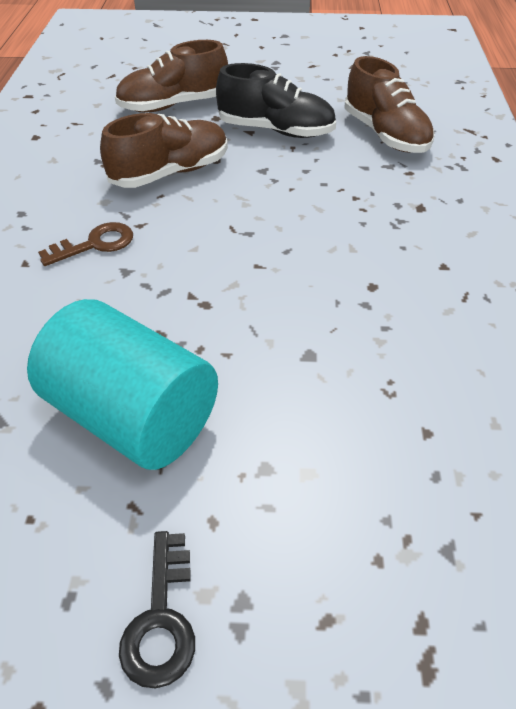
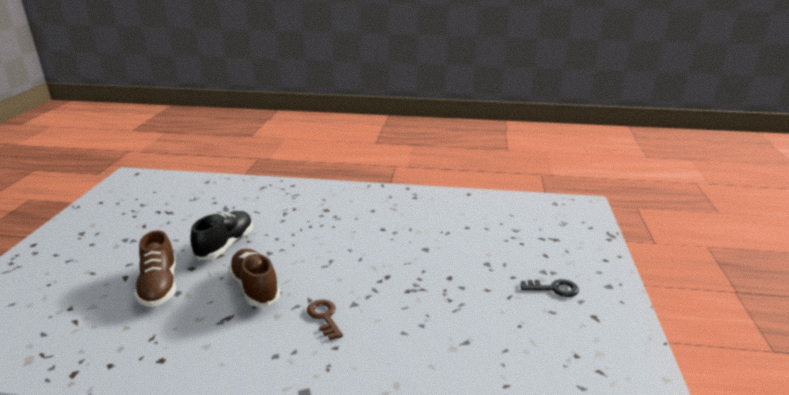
camera: 85 degrees left, 20 degrees down
(132, 416) = (462, 298): turquoise cylinder -> none
(385, 135) = (253, 210): brown shoe -> none

